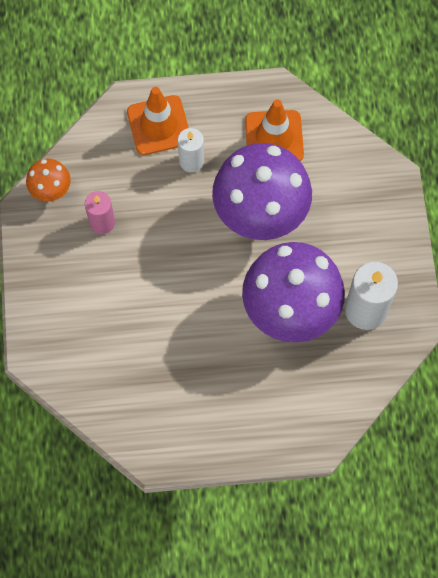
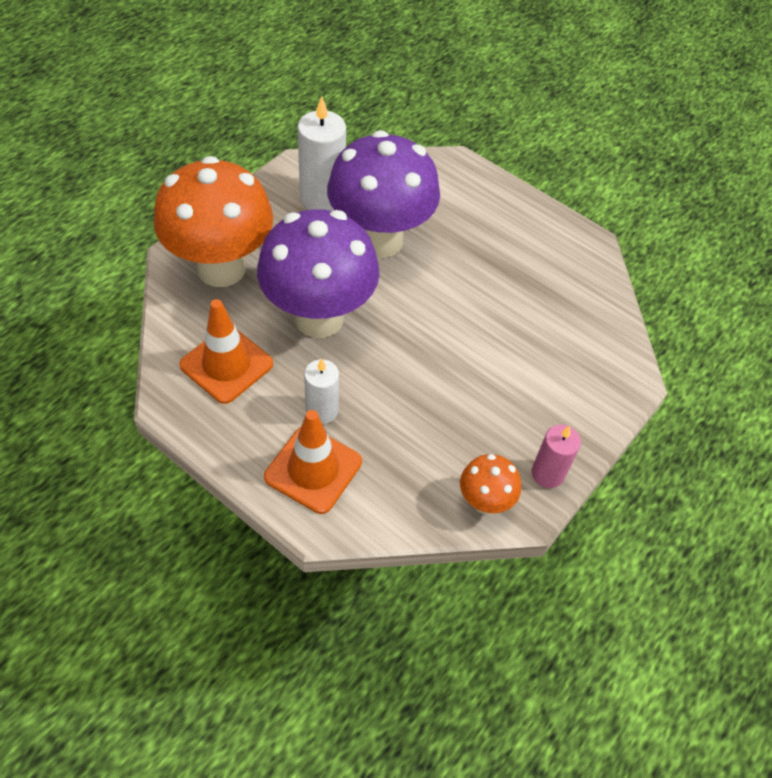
camera: 140 degrees left, 15 degrees down
(102, 222) = (462, 431): pink candle -> pink candle (547, 473)
(356, 193) = (221, 268): none -> orange mushroom

